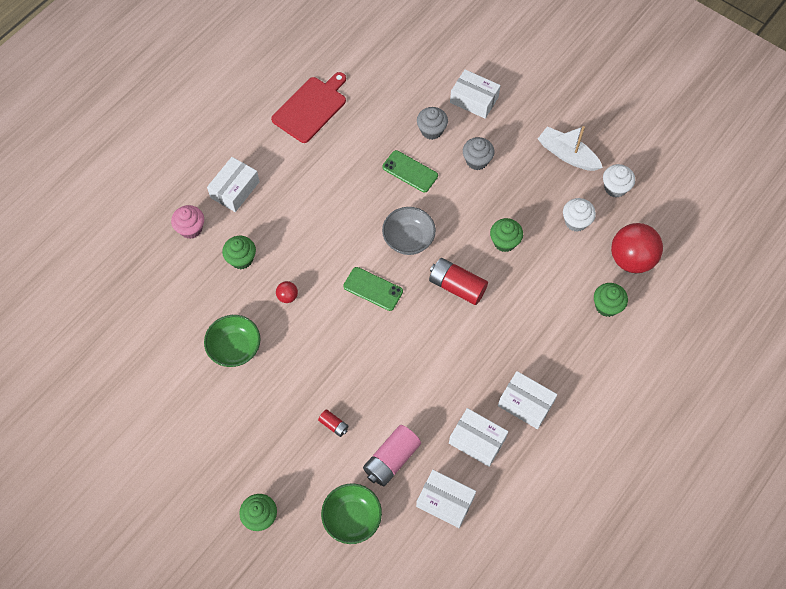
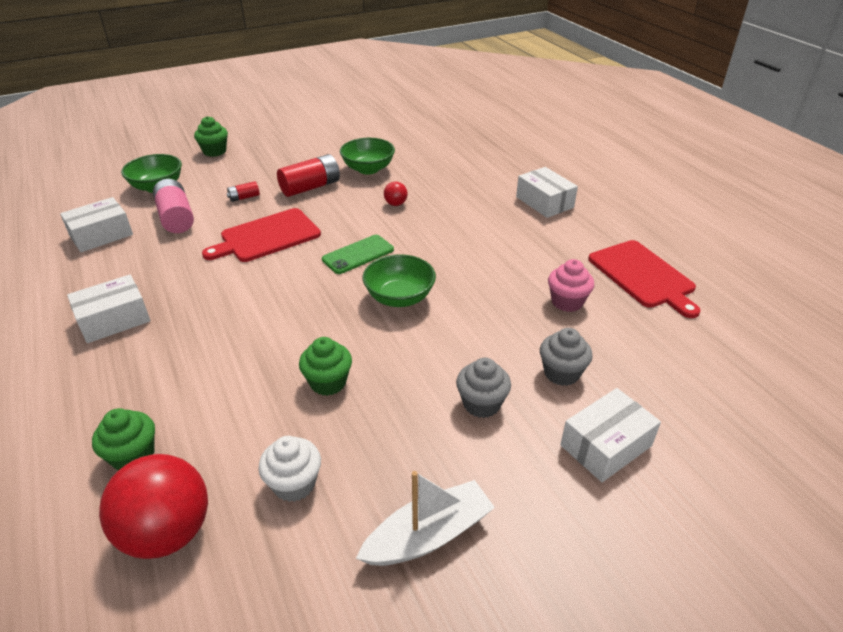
camera: 115 degrees right, 25 degrees down
(191, 229) = (511, 172): pink cupcake -> pink cupcake (567, 302)
(241, 259) = (458, 189): green cupcake -> none
(382, 367) = (267, 236): none -> red cutting board
(408, 239) = (399, 297): grey bowl -> green bowl
(410, 171) = (500, 329): green phone -> none
(457, 286) = (305, 316): red battery -> red battery (310, 187)
(477, 440) = (125, 271): white box -> none
(615, 188) = (313, 583): white cupcake -> none

